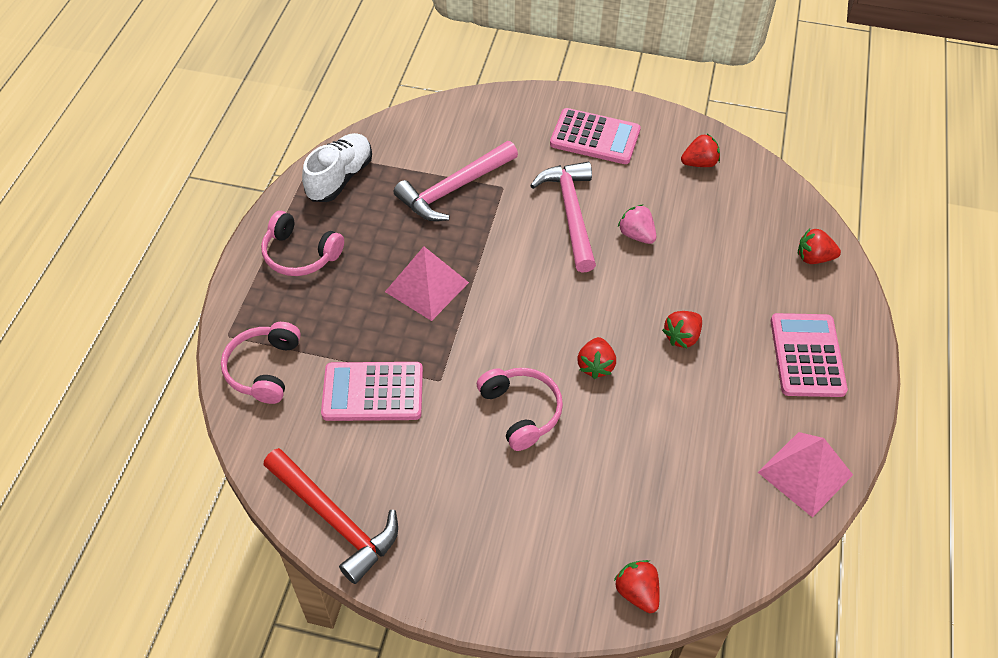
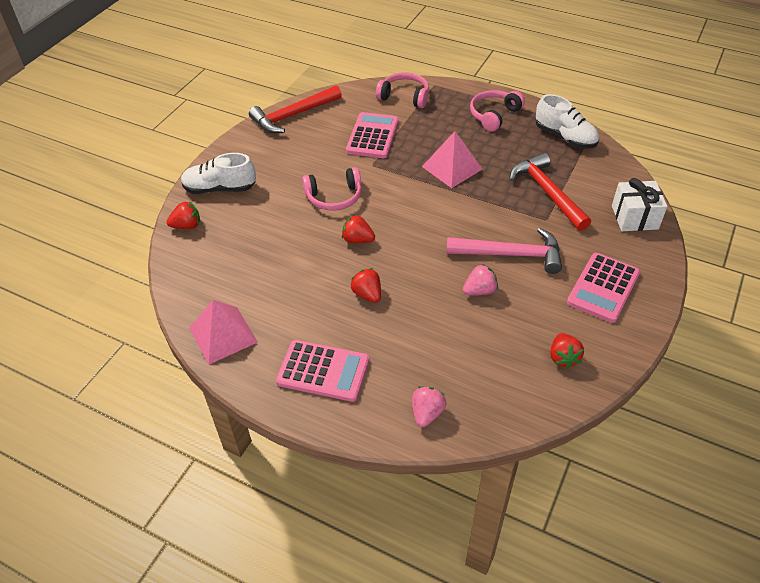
camera: 105 degrees right, 5 degrees down
(454, 189) = (547, 192): pink hammer -> red hammer
(478, 115) = (634, 217): none -> white gift
(542, 574) = (220, 188): none -> white shoe
(813, 258) = (427, 413): red strawberry -> pink strawberry

